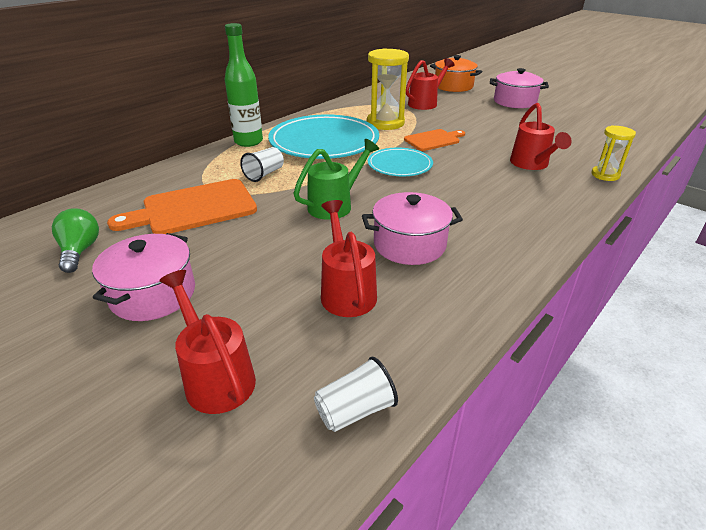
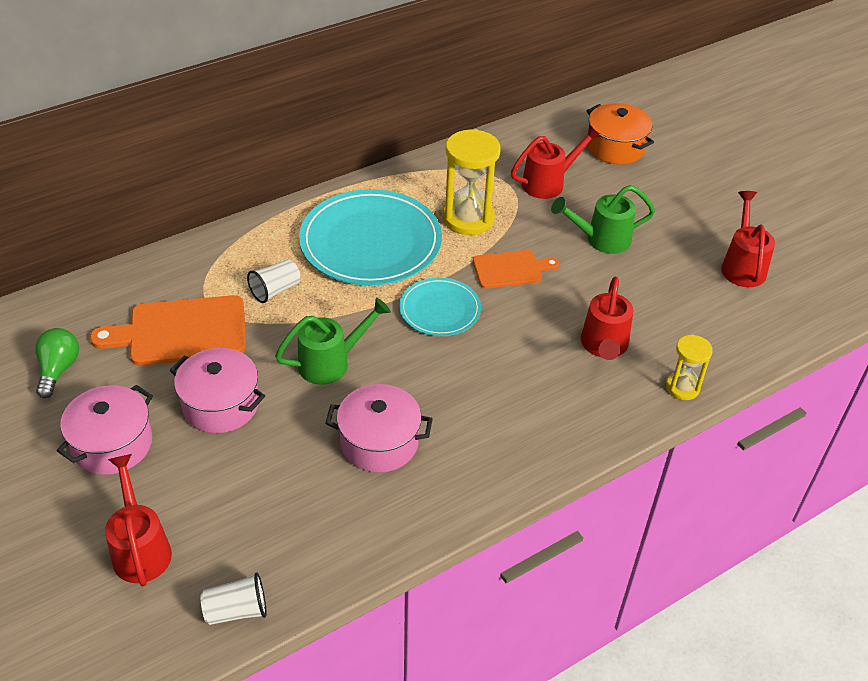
camera: 15 degrees right, 10 degrees up
(248, 142) = (279, 222): green bottle -> none
(346, 291) = (287, 487): red watering can -> red watering can (742, 266)
(481, 120) = (602, 239): none -> green watering can
(515, 102) = (680, 206): pink pot -> pink pot (221, 405)

